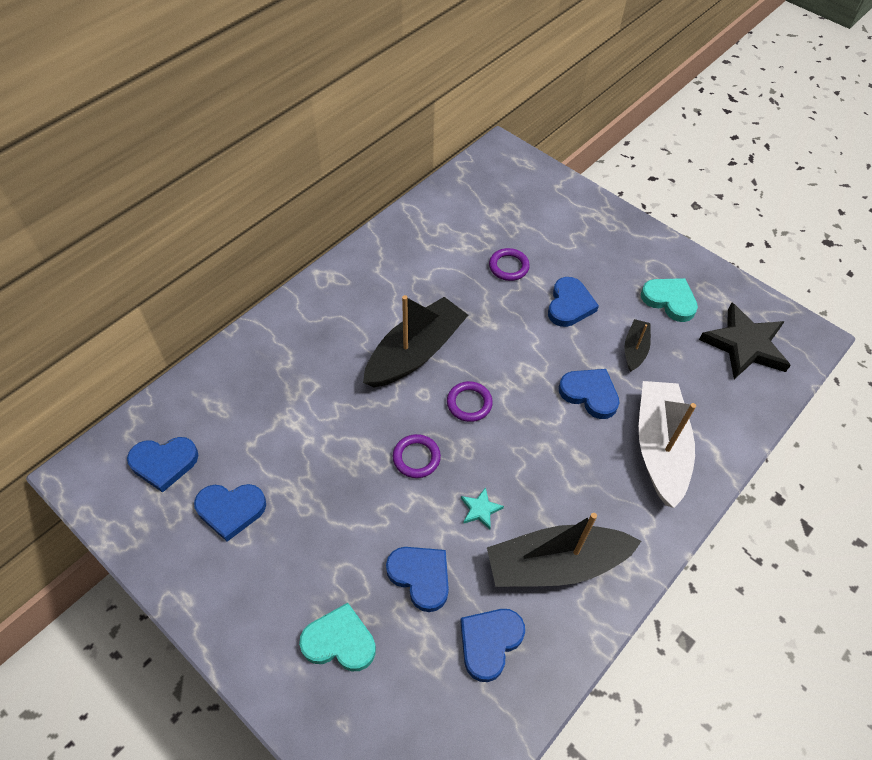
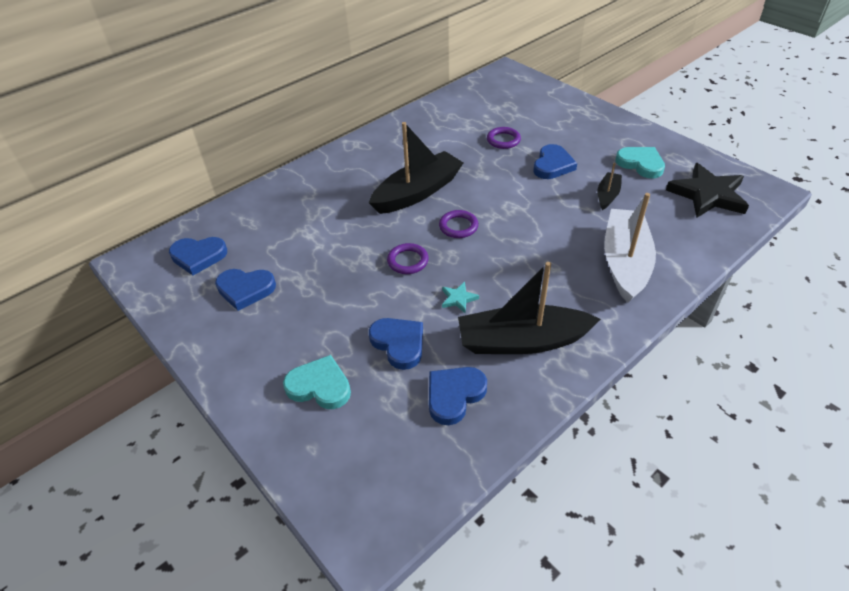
camera: 10 degrees right, 10 degrees down
(589, 394) = (564, 223): blue heart -> none

